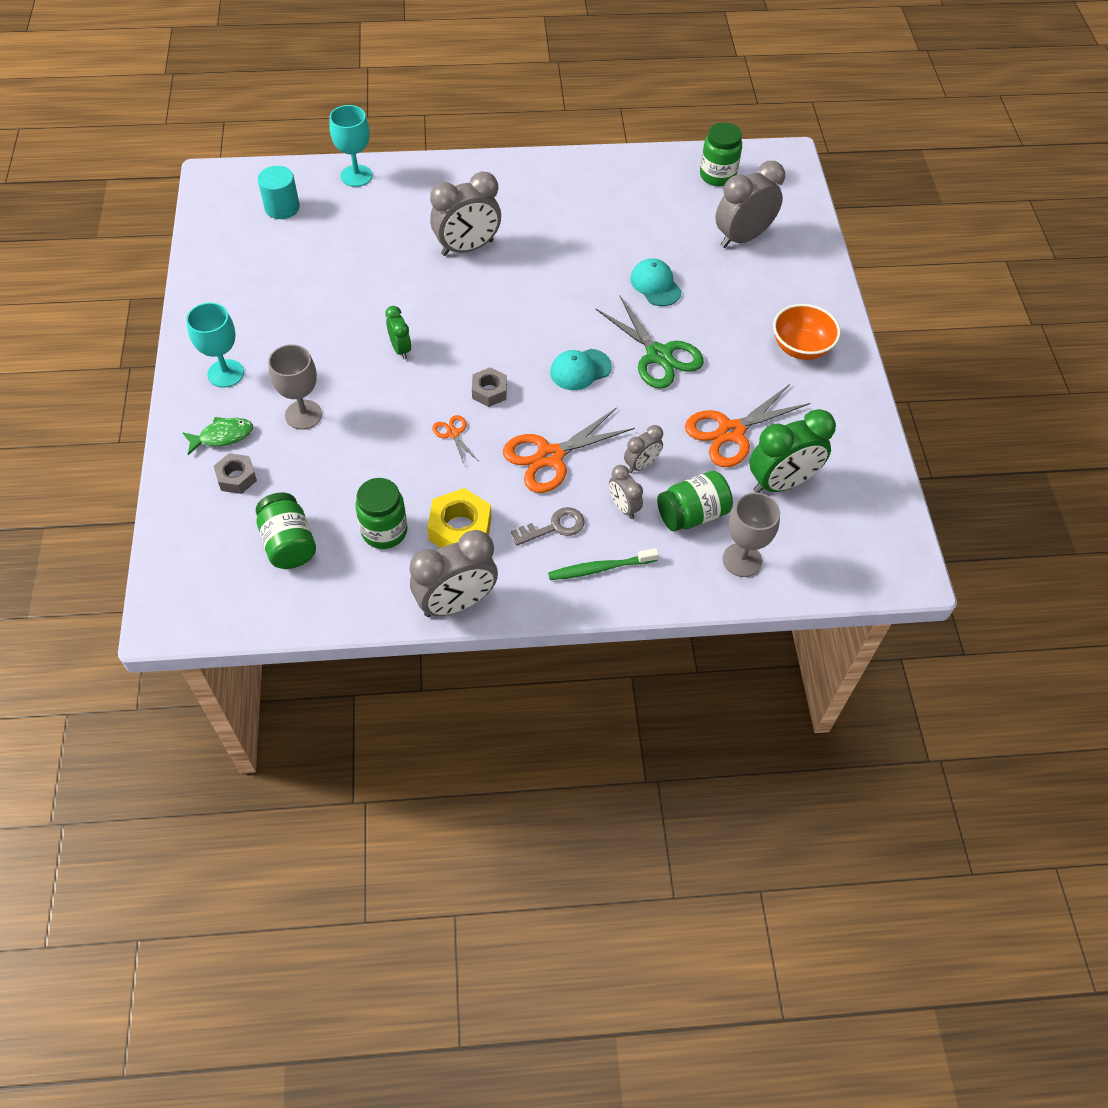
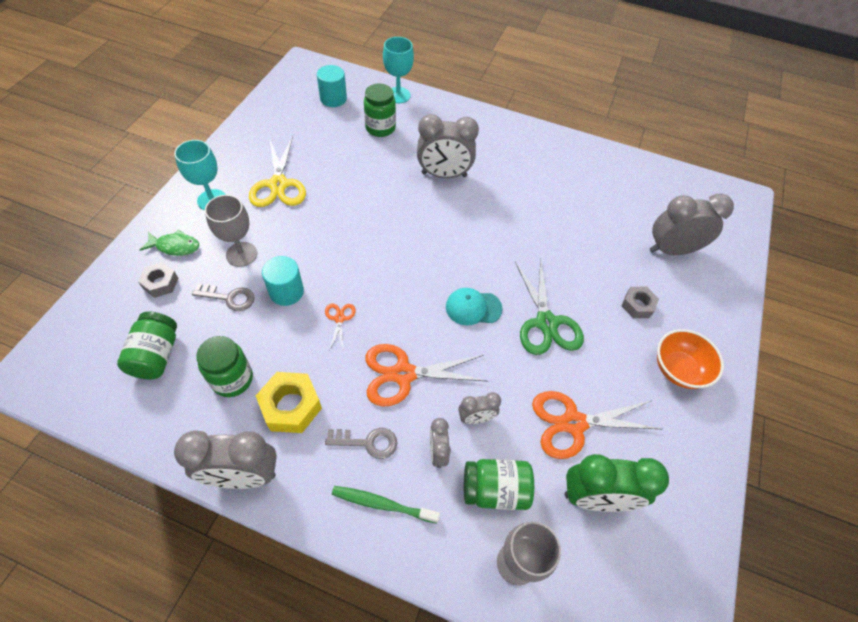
camera: 25 degrees right, 0 degrees up
(289, 328) = (278, 184): none -> yellow scissors
(323, 461) = (229, 298): none -> grey key
(380, 431) = (286, 292): none -> turquoise cylinder
(400, 349) = (345, 232): green clock -> none
(489, 391) = (390, 295): grey nut -> grey nut (637, 305)
(655, 285) = (576, 261): turquoise cap -> none
(717, 175) = (675, 191): green jar -> green jar (380, 128)

